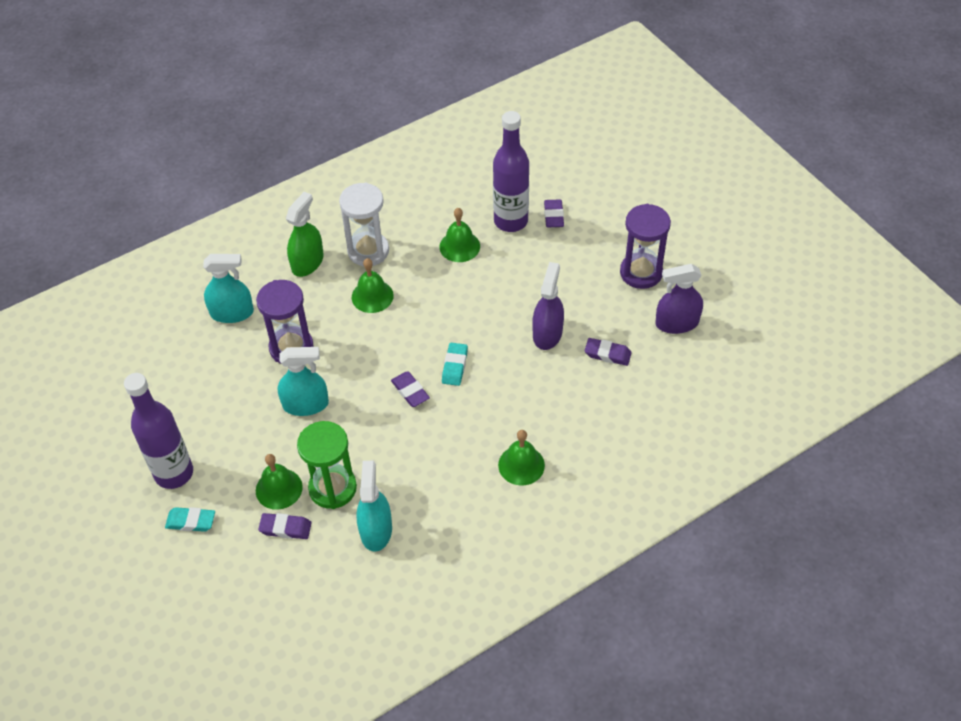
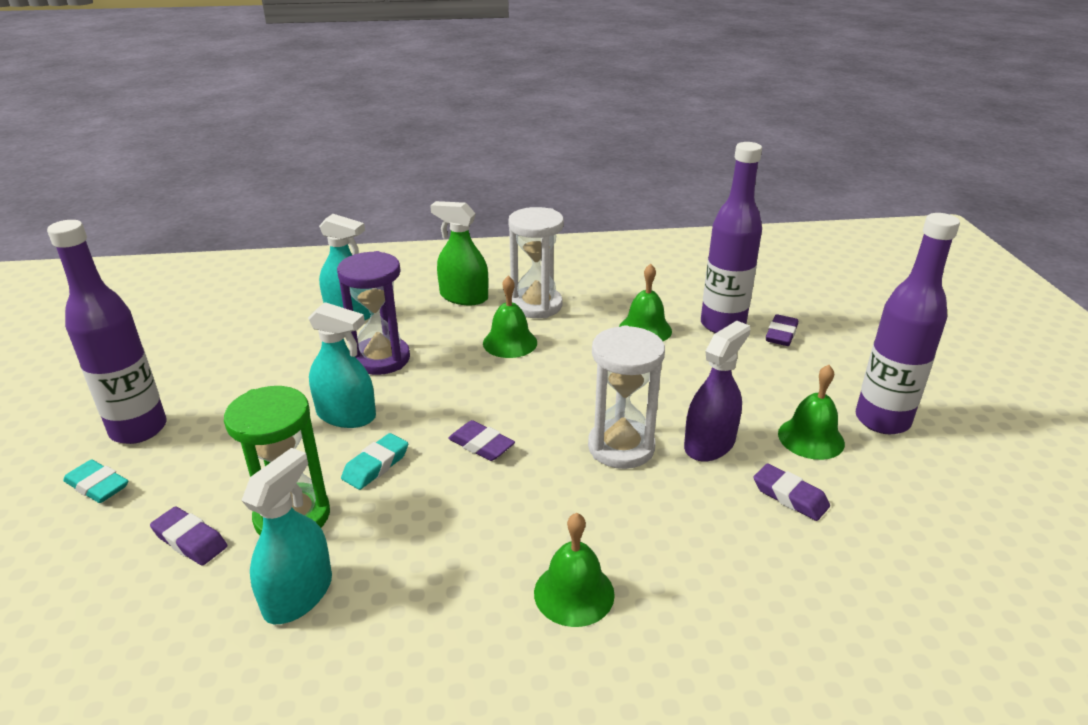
camera: 25 degrees right, 20 degrees down
(279, 488) = (229, 490): green bell -> green bell (811, 438)
(307, 262) = (464, 297): green spray bottle -> green spray bottle turned 120 degrees counterclockwise
(410, 391) = (481, 445): purple eraser -> purple eraser turned 45 degrees counterclockwise
(454, 366) = (558, 438): turquoise eraser -> turquoise eraser (376, 465)
(496, 357) = (621, 447): none -> white hourglass
(641, 272) = (882, 420): purple hourglass -> purple bottle
(677, 323) = (921, 494): purple spray bottle -> none

